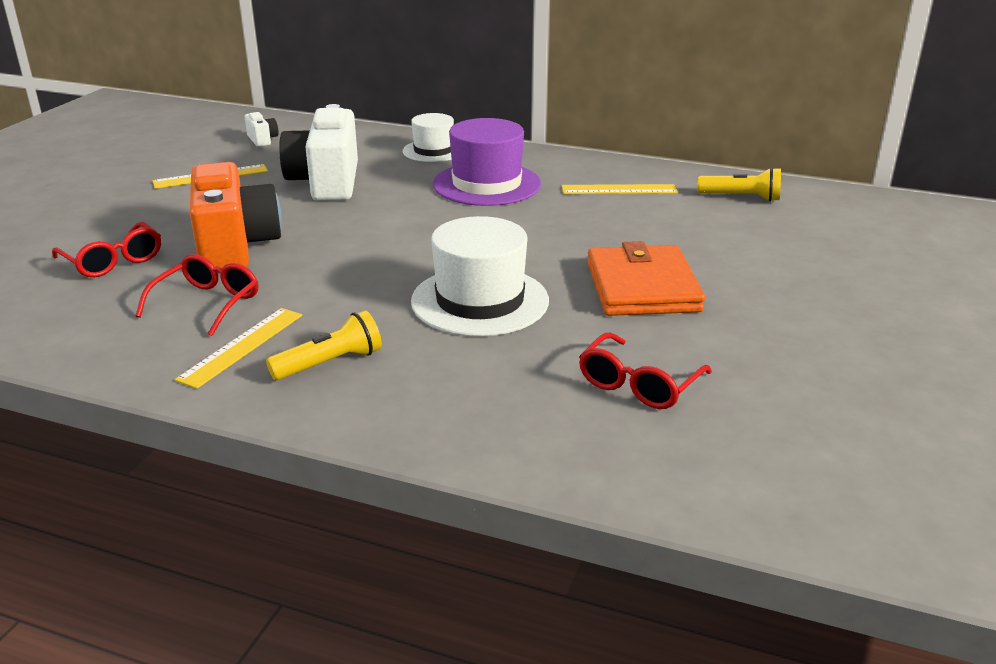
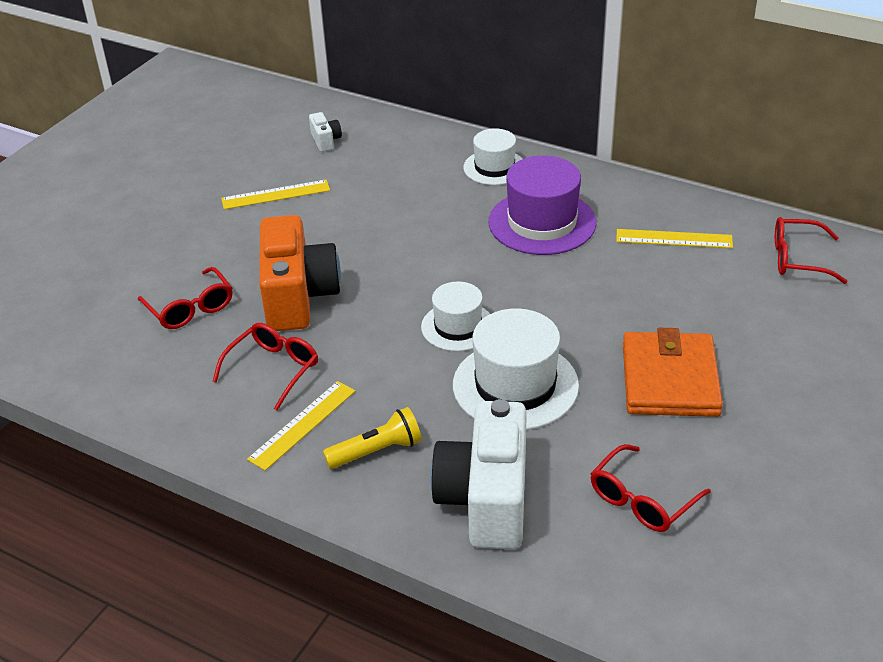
camera: 10 degrees right, 10 degrees up
(326, 182) = (385, 210): white camera -> white camera (486, 499)
(411, 260) = (458, 326): none -> white hat
(741, 197) = (797, 259): yellow flashlight -> red glasses

